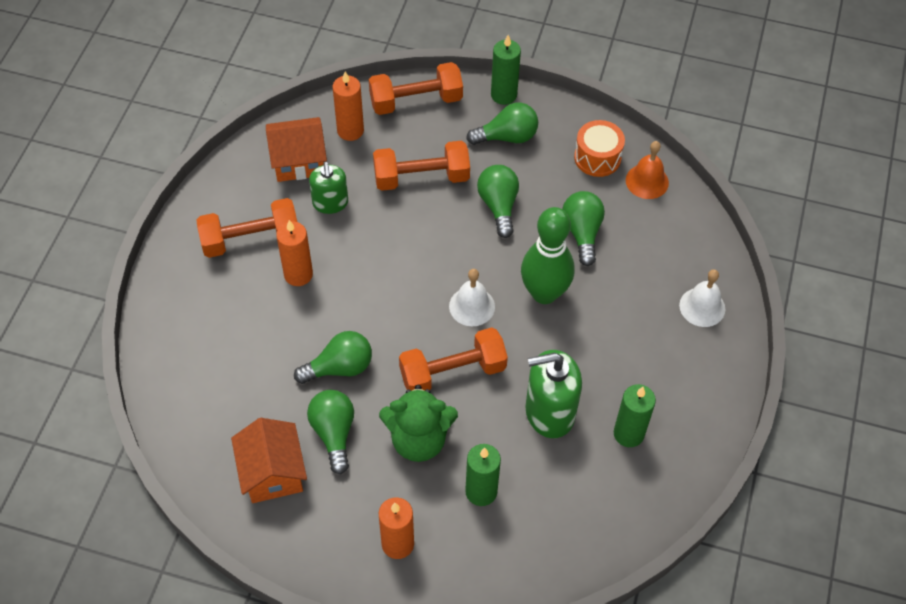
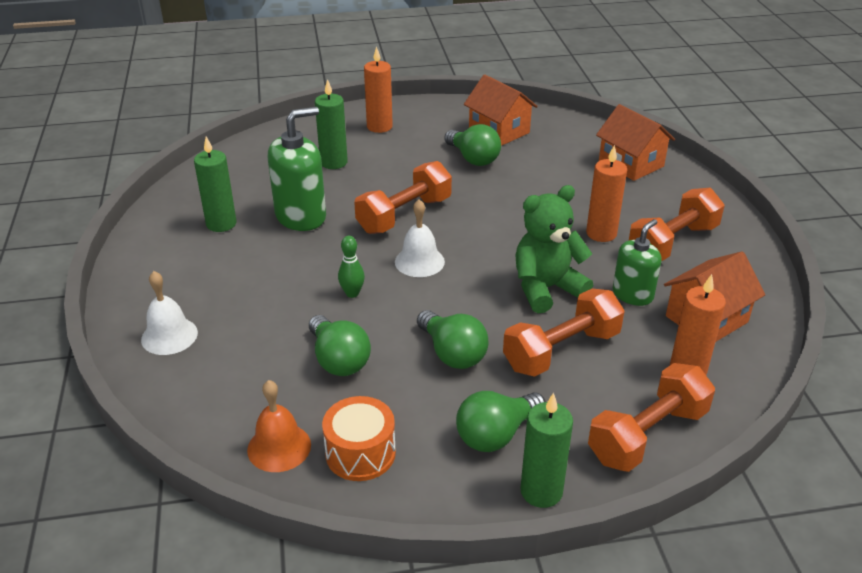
camera: 155 degrees right, 20 degrees down
(187, 354) = (631, 164): none -> orange house
(330, 203) = (632, 294): green soap dispenser -> green soap dispenser turned 75 degrees clockwise
(339, 367) = (503, 191): green light bulb -> none
(418, 439) = (403, 173): green teddy bear -> green teddy bear (546, 289)
(544, 293) = (352, 293): green bowling pin -> green bowling pin, size x0.44

